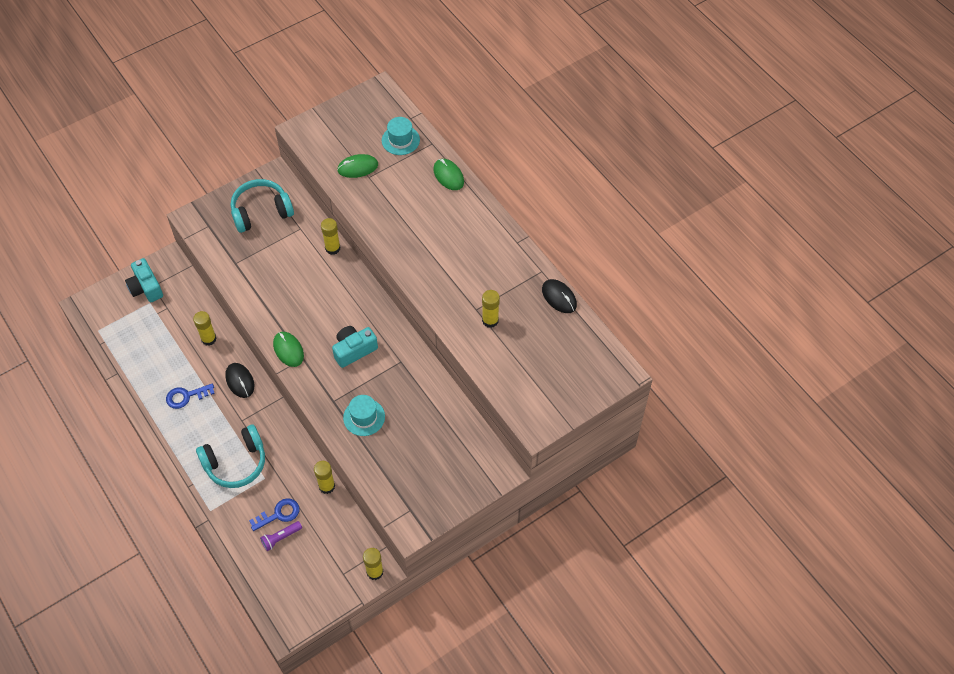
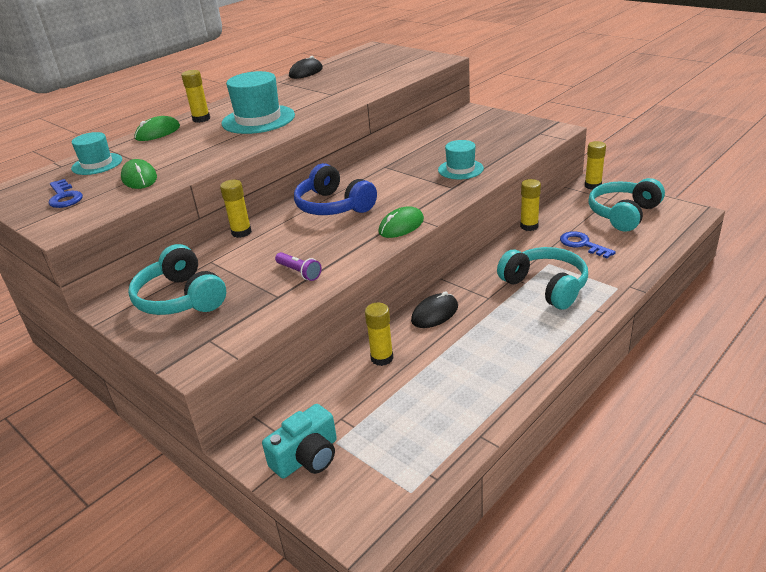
camera: 100 degrees left, 25 degrees down
(186, 396) = (481, 351): blue key -> blue key (64, 197)
(281, 538) = (606, 237): purple flashlight -> purple flashlight (299, 272)
(310, 571) = (624, 214): none -> turquoise headphones
(344, 312) = (334, 206): none -> blue headphones
(354, 350) = (382, 190): turquoise camera -> none
(439, 247) = (258, 119): none -> turquoise hat
(490, 320) = (342, 88): yellow glue stick -> yellow glue stick (201, 119)

